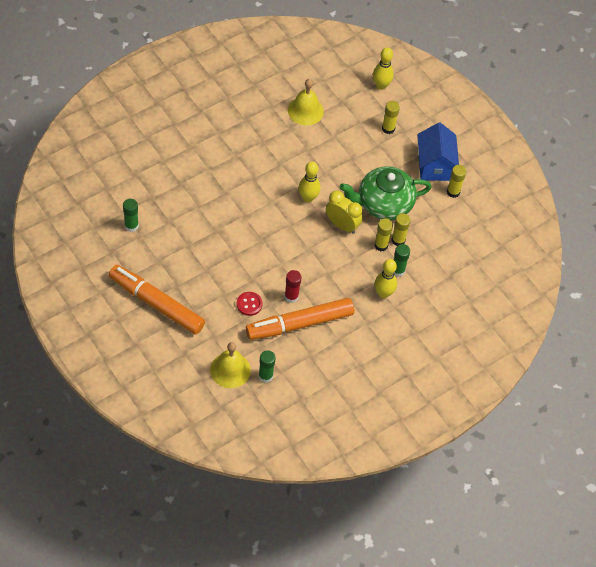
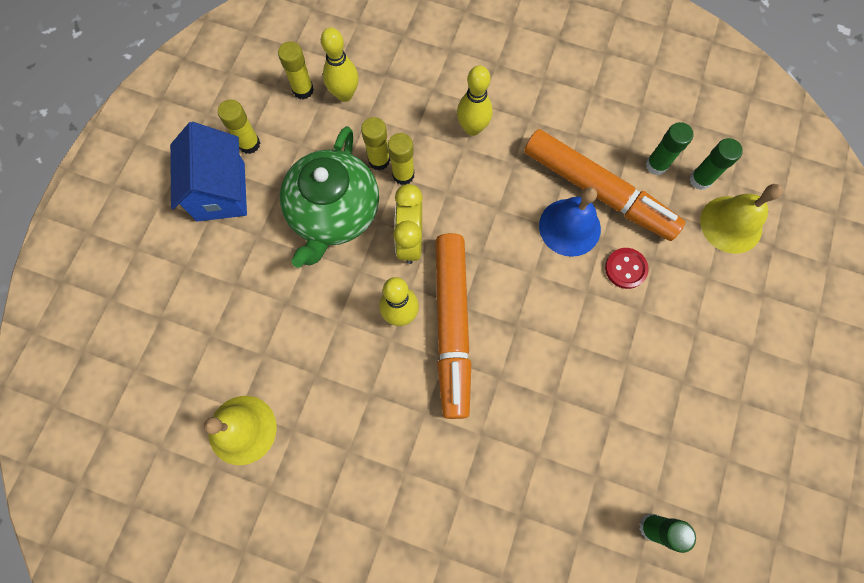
camera: 120 degrees left, 15 degrees up
(157, 304) = (732, 385): orange marker -> orange marker (452, 325)
(291, 296) = (569, 227): red glue stick -> blue bell
(381, 85) = (114, 353): yellow bowling pin -> yellow bowling pin (345, 94)
(383, 204) = (334, 213): green teapot -> green teapot turned 60 degrees clockwise
(388, 128) = (195, 290): yellow glue stick -> yellow glue stick (303, 90)
(398, 270) = (425, 133): green glue stick -> green glue stick (656, 165)
(434, 166) = (221, 191): blue house -> blue house turned 60 degrees counterclockwise

